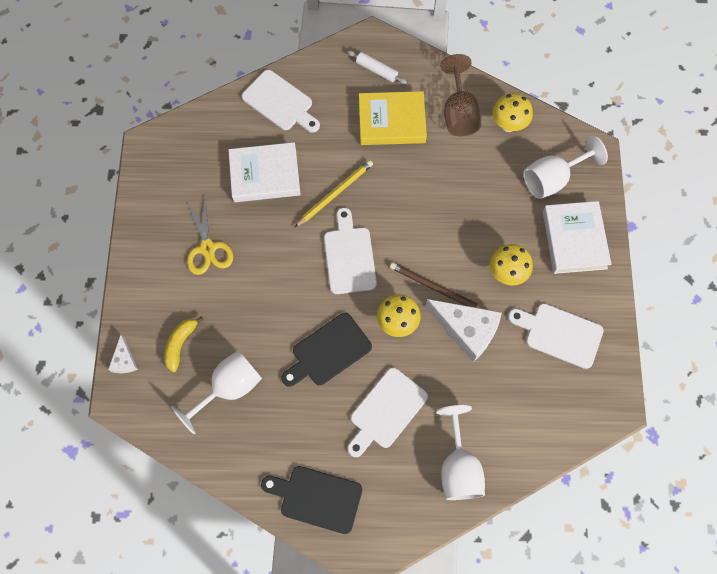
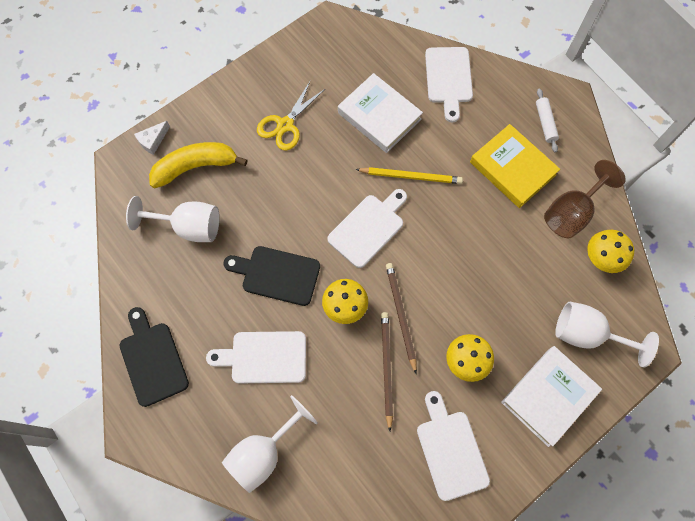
camera: 50 degrees right, 0 degrees up
(180, 344) = (195, 167): yellow banana -> yellow banana, size x1.63
(466, 330) = (386, 368): white cheese -> brown pencil

